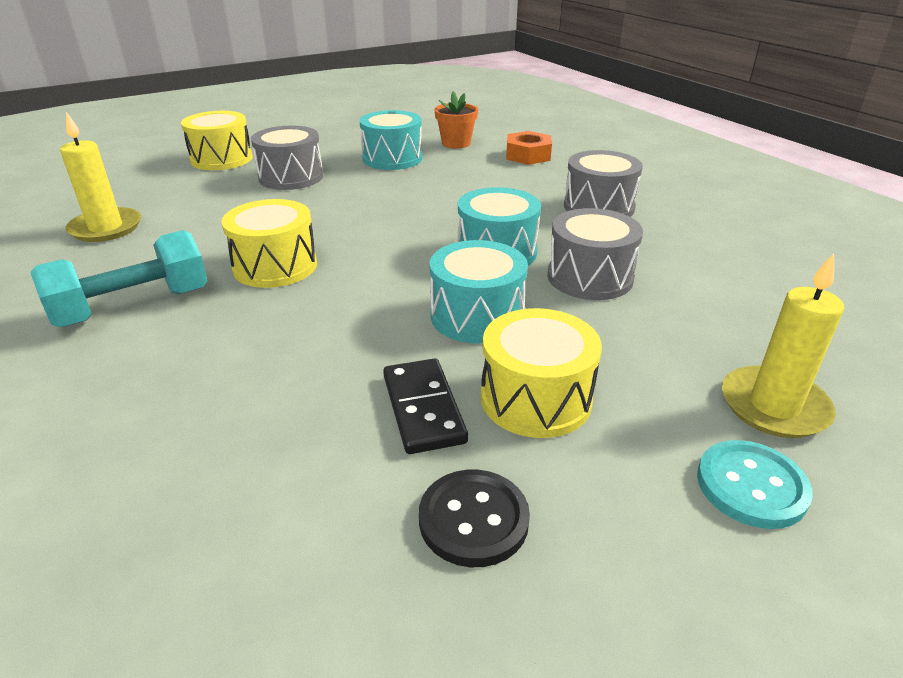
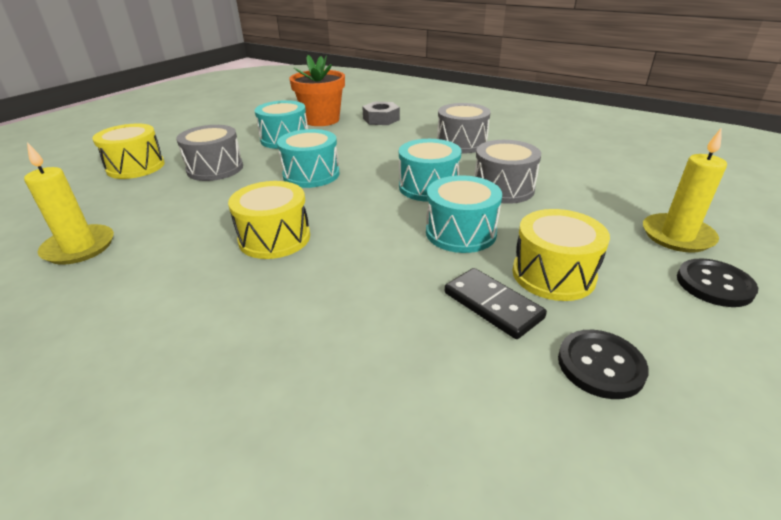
camera: 25 degrees left, 0 degrees up
(133, 307) = (180, 305): turquoise dumbbell -> none
(380, 206) = (311, 174): none -> turquoise drum
(456, 143) = (321, 120): orange flower pot -> orange flower pot, size x1.59
(528, 155) = (381, 119): orange nut -> grey nut
(751, 486) = (714, 284): turquoise button -> black button

